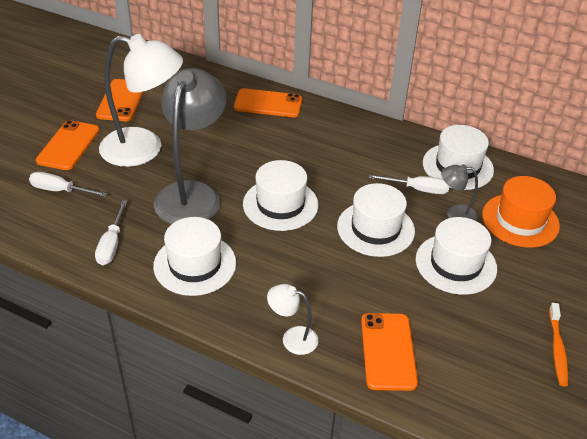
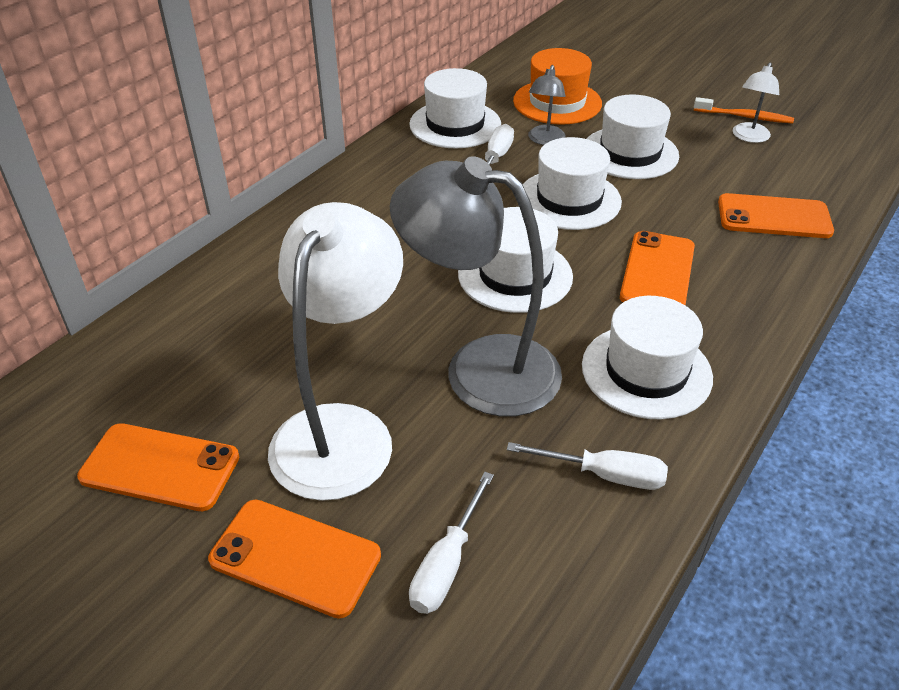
camera: 80 degrees left, 0 degrees up
(268, 103) = (255, 267): orange phone -> orange phone (657, 272)
(292, 338) = (771, 286): white lamp -> white lamp (749, 137)

